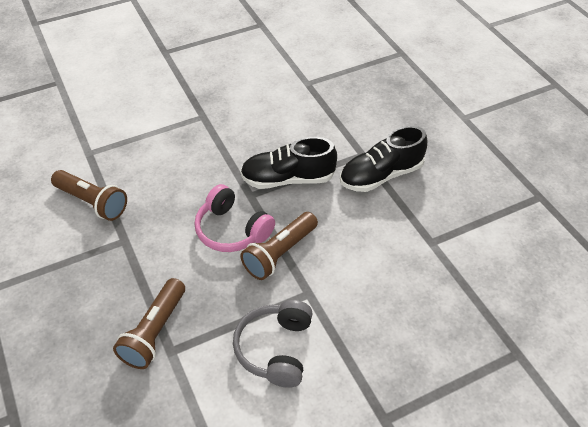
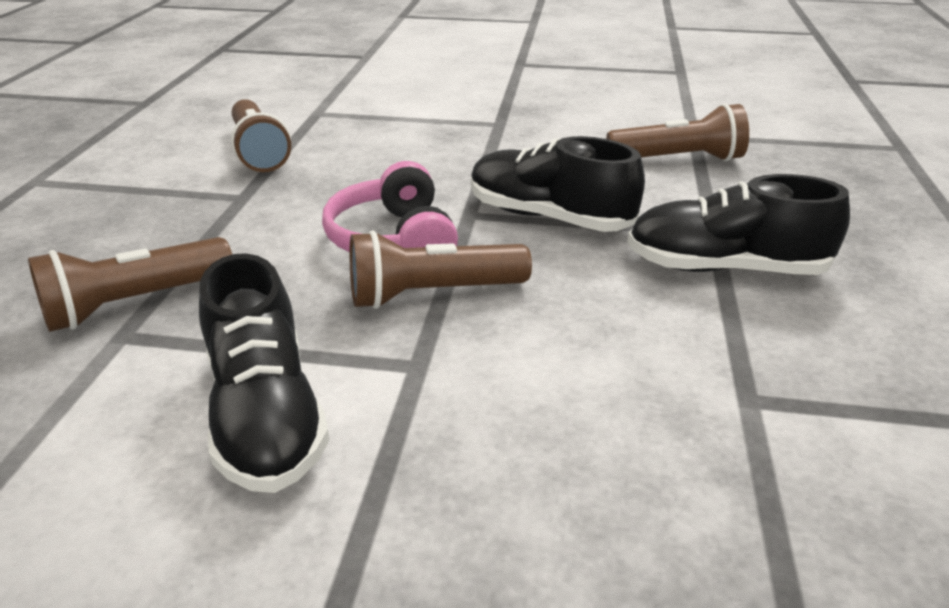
camera: 35 degrees right, 15 degrees down
(276, 349) = (266, 415): grey headphones -> black shoe
(313, 107) = (678, 159): none -> brown flashlight

